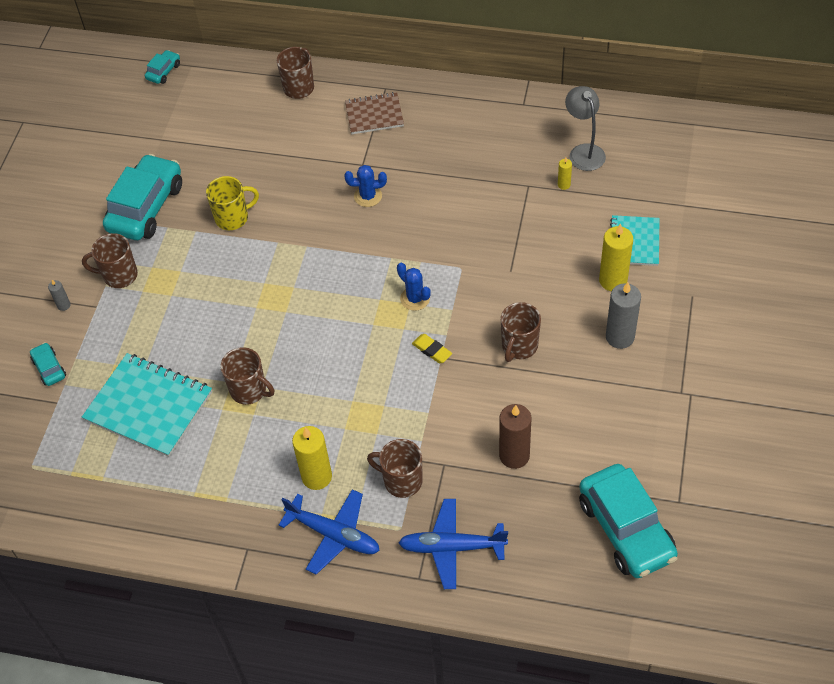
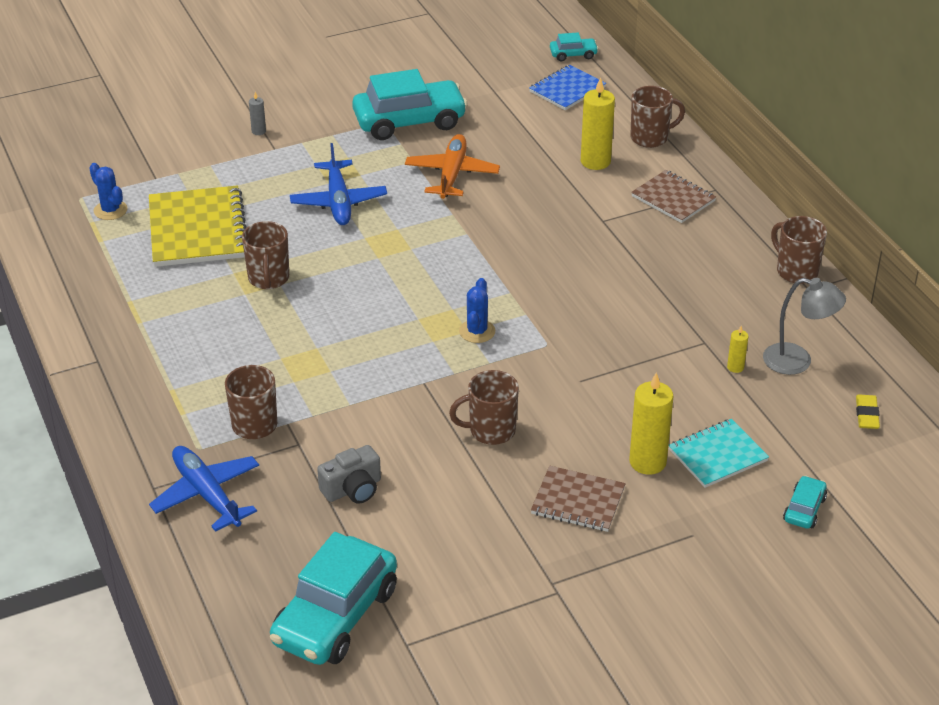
camera: 50 degrees right, 15 degrees down
(49, 368) = (186, 156): turquoise car -> turquoise car (804, 509)
(119, 275) = (320, 144): brown mug -> brown mug (796, 271)
(148, 406) = (197, 229): turquoise notebook -> yellow notebook
(200, 99) = (567, 89): none -> blue notebook
(233, 218) = (451, 175): yellow mug -> orange plane
(317, 477) = (211, 366): yellow candle -> yellow candle (595, 161)
(333, 534) = (156, 407): blue plane -> blue plane (338, 201)
(368, 196) = (568, 242): blue cactus -> blue cactus (110, 210)
(432, 350) = (426, 372): yellow eraser -> yellow eraser (867, 415)
(514, 455) = (353, 489): brown candle -> grey camera
(584, 151) = (797, 361): grey lamp -> grey lamp turned 75 degrees clockwise
(620, 337) = (578, 501): grey candle -> brown notebook

